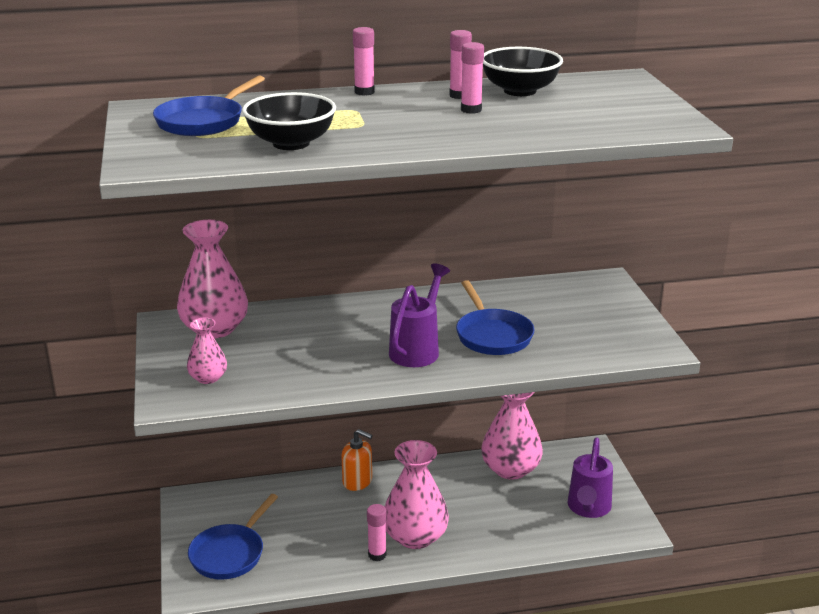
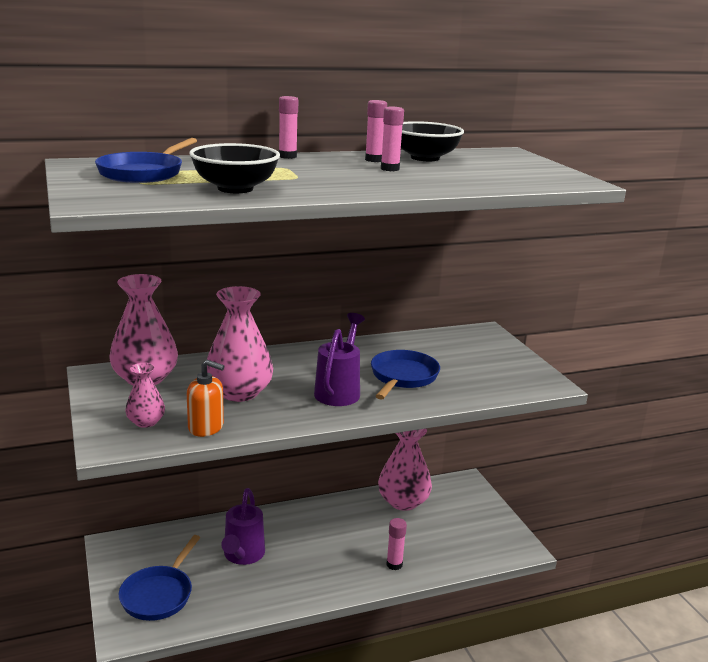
camera: 10 degrees left, 5 degrees down
(357, 481) = (270, 519): orange soap dispenser -> orange soap dispenser (206, 427)
(377, 555) = (299, 586): pink glue stick -> pink glue stick (394, 564)
(415, 537) = (331, 567): pink vase -> pink vase (239, 392)
(492, 335) = (403, 377): blue pan -> blue pan turned 135 degrees counterclockwise
(588, 508) = (477, 532): purple watering can -> purple watering can (242, 556)

